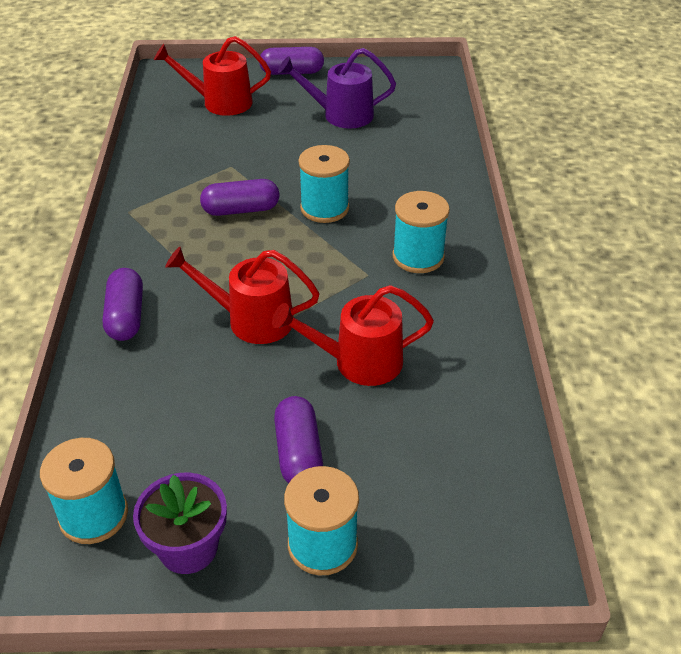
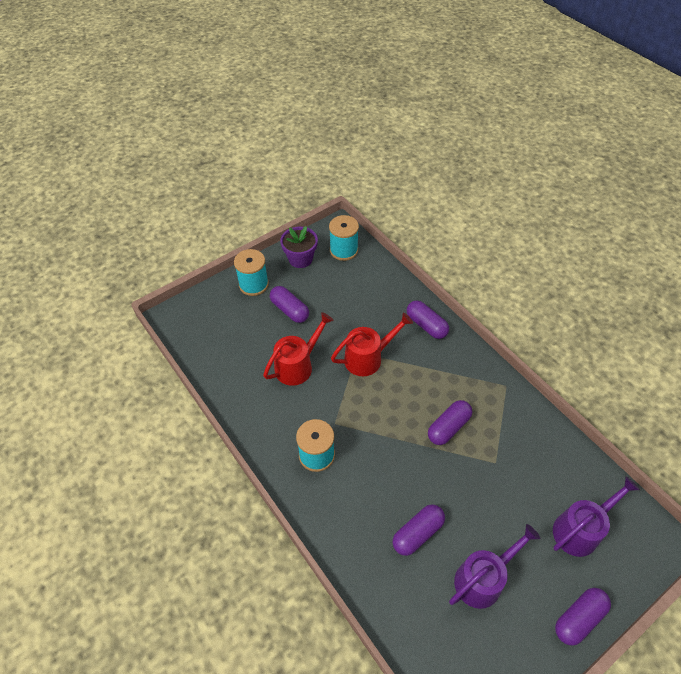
camera: 145 degrees right, 10 degrees up
(220, 102) = (580, 529): red watering can -> purple watering can
(324, 208) = (402, 461): turquoise spool -> none
(368, 159) = (417, 533): none -> purple capsule

